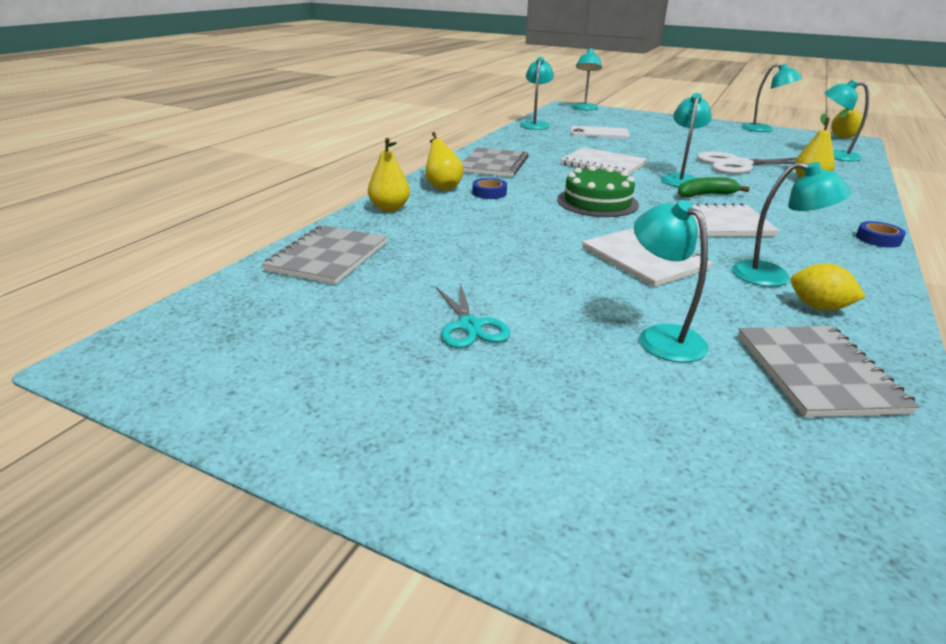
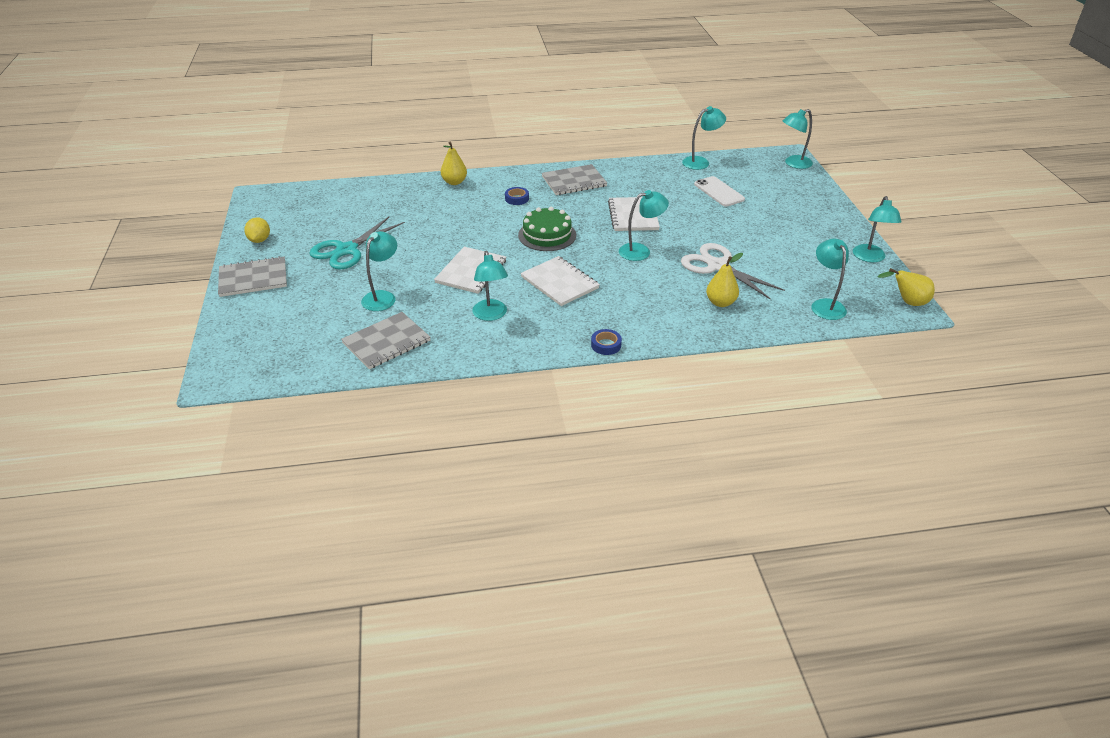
camera: 55 degrees right, 10 degrees up
(328, 257) = (377, 193): grey notebook -> grey notebook (253, 278)
(442, 186) = (509, 182): yellow pear -> none
(470, 326) = (347, 250): turquoise scissors -> turquoise scissors, size x1.65
(705, 195) = (615, 267): green banana -> none
(818, 307) = (462, 334): yellow lemon -> yellow lemon (259, 240)

